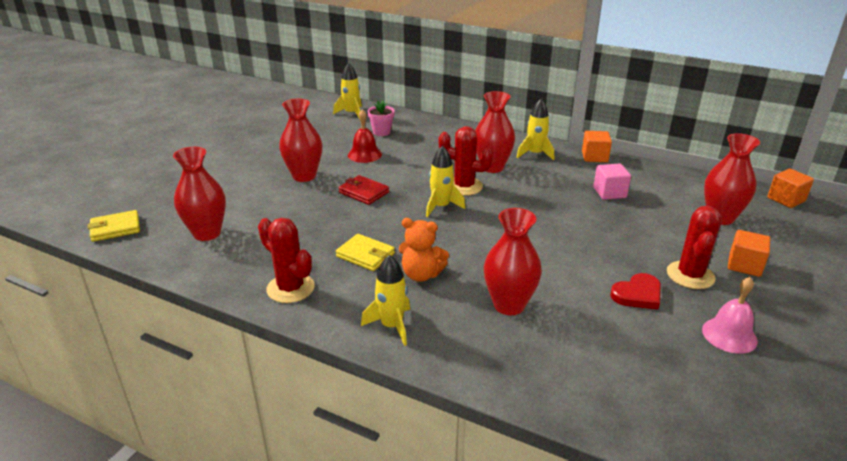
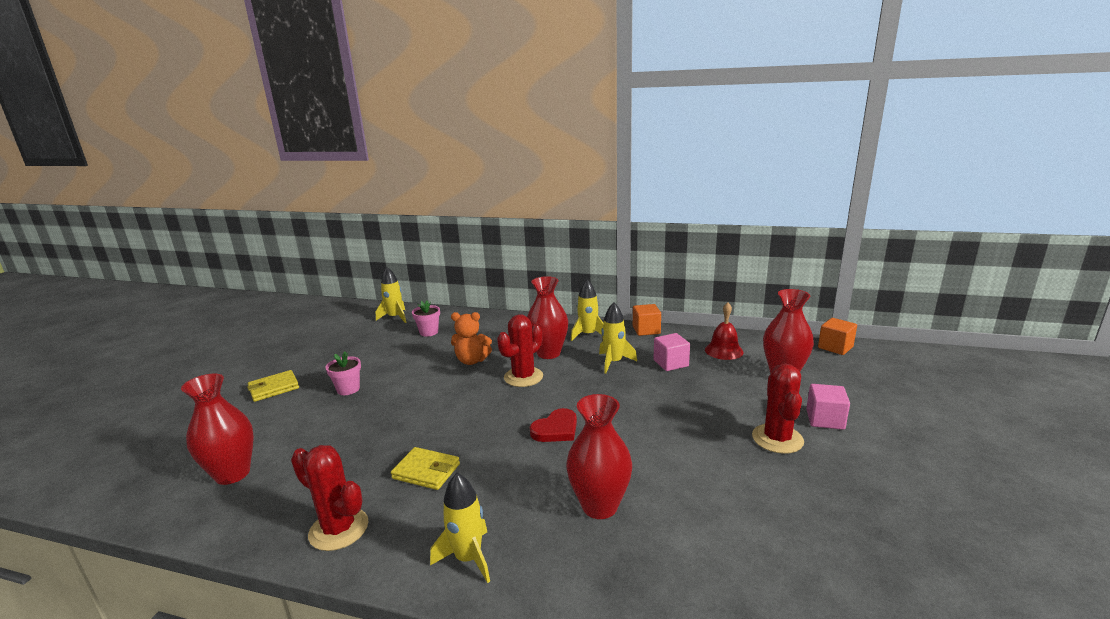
camera: 10 degrees left, 10 degrees down
(115, 228) = (113, 485): yellow wallet -> yellow wallet (274, 388)
(304, 176) = (348, 389): red vase -> pink flower pot
(364, 154) = (413, 357): red bell -> red bell (724, 351)
(364, 192) = (417, 398): red wallet -> none
(421, 274) = (494, 485): orange teddy bear -> orange teddy bear (472, 361)
(441, 207) = (503, 402): yellow rocket -> yellow rocket (614, 362)
(464, 186) = (523, 377): red cactus -> red cactus turned 60 degrees counterclockwise
(637, 294) = (732, 469): red heart -> red heart (556, 429)
(729, 335) = (841, 501): pink bell -> none
(744, 265) = (825, 419): orange cube -> pink cube

